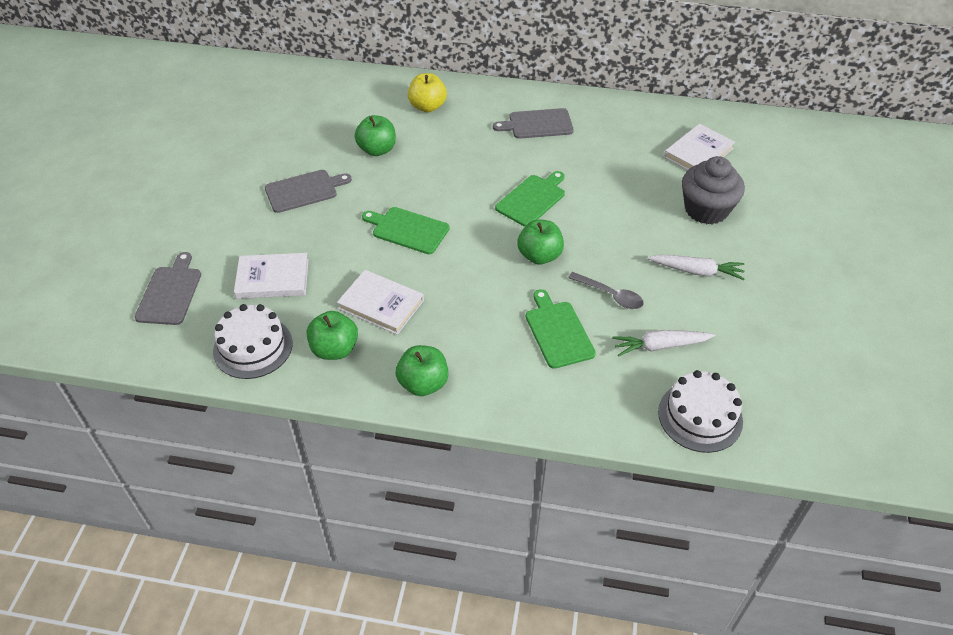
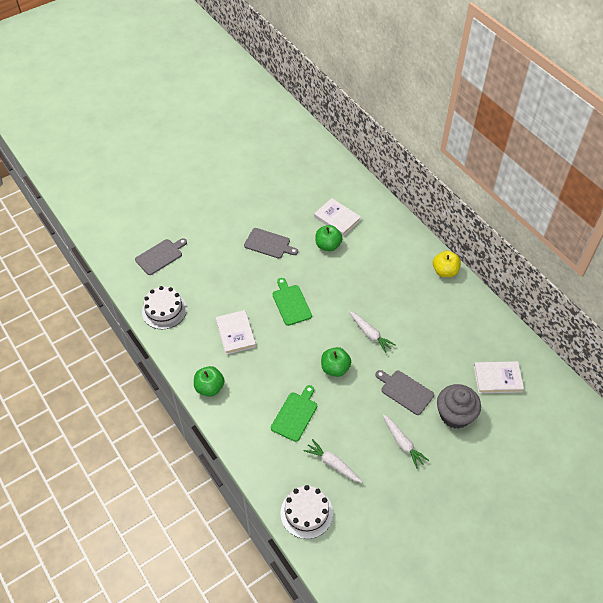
camera: 45 degrees right, 5 degrees up
(272, 279) = (206, 282): white book -> white book (337, 218)
(335, 349) = (193, 339): green apple -> none
(427, 107) = (383, 237): yellow apple -> yellow apple (445, 271)
(532, 199) = (370, 334): green cutting board -> white carrot
(537, 124) = (428, 291): grey cutting board -> grey cutting board (405, 391)
(610, 295) = (343, 418): grey spoon -> none

